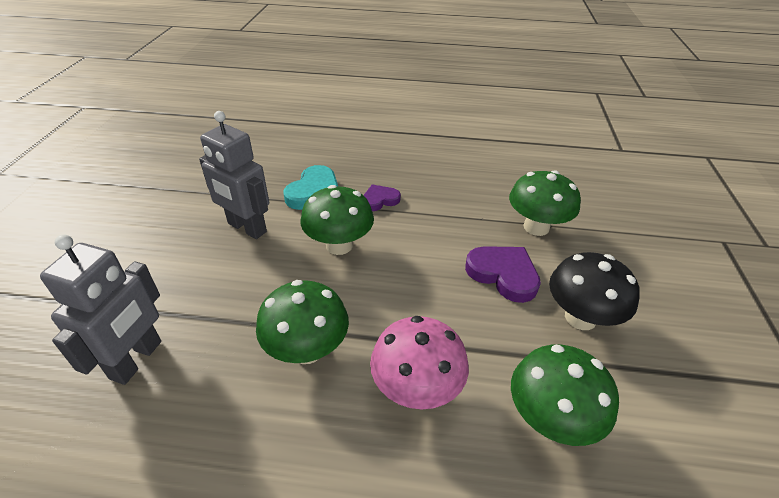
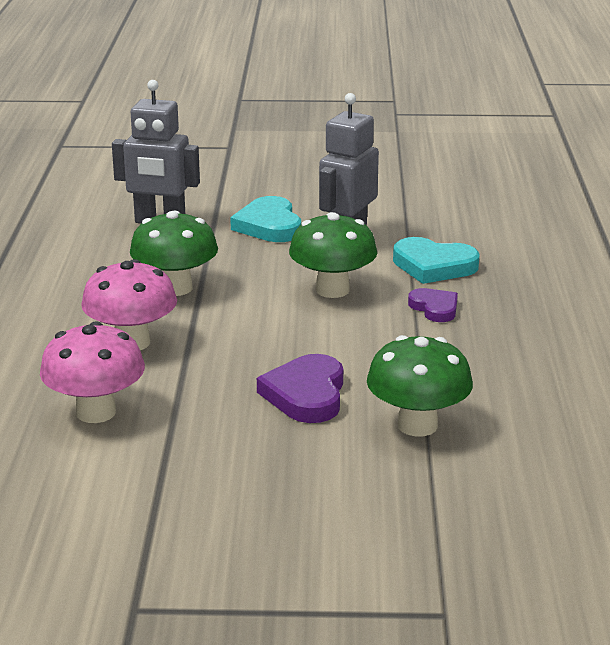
camera: 85 degrees right, 15 degrees down
(196, 273) = (269, 226): none -> turquoise heart
(503, 274) = (306, 394): purple heart -> purple heart turned 150 degrees clockwise
(550, 419) = (96, 412): green mushroom -> pink mushroom
(580, 317) = (238, 444): black mushroom -> none

